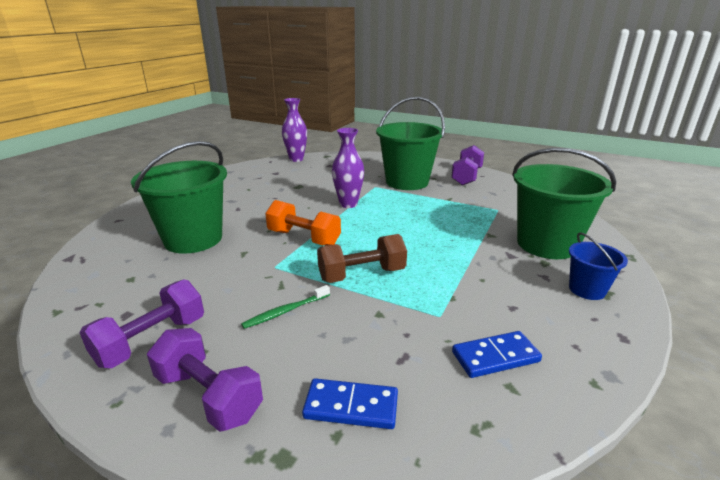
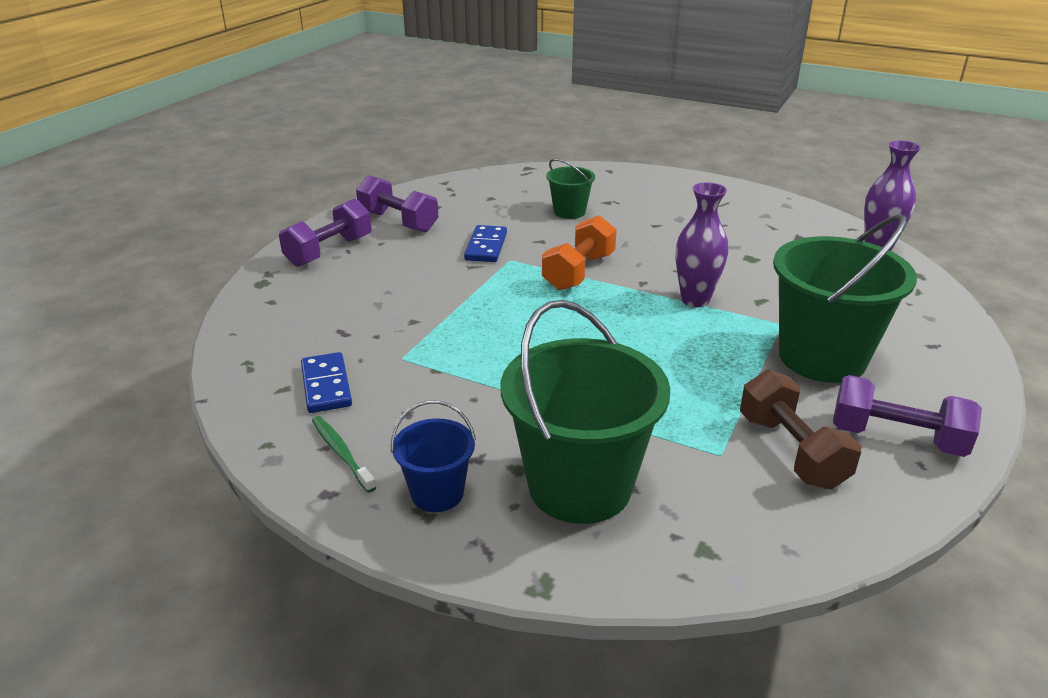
camera: 90 degrees right, 5 degrees up
(193, 239) = (569, 212): green bucket -> green bucket, size x0.50
(285, 311) = (427, 271): green toothbrush -> green toothbrush (341, 453)
(351, 407) = (295, 306): blue domino -> blue domino (486, 246)
(362, 275) = (490, 311): brown dumbbell -> brown dumbbell (791, 451)

